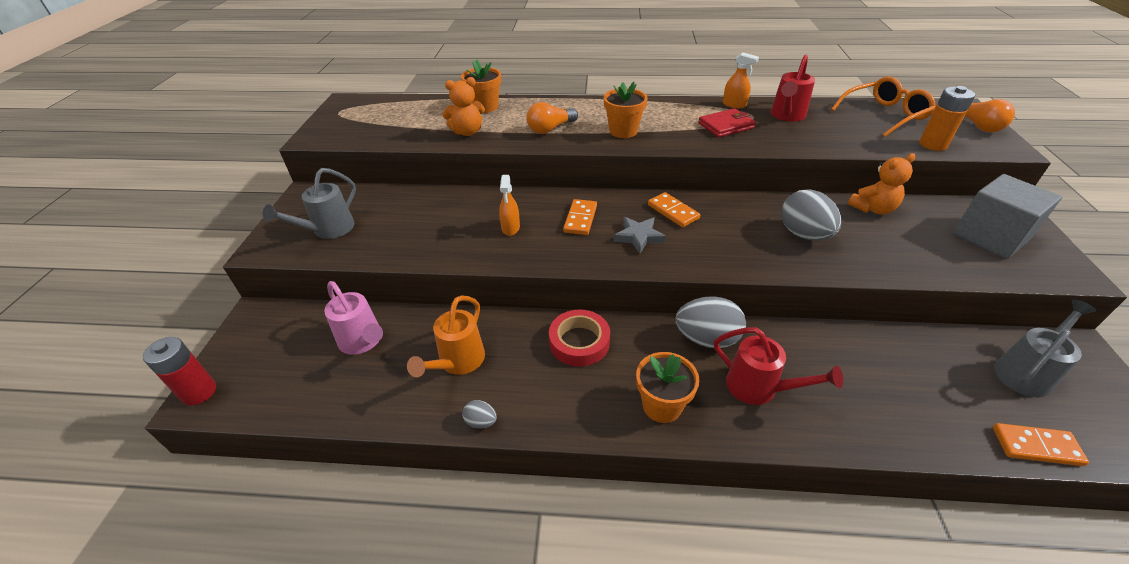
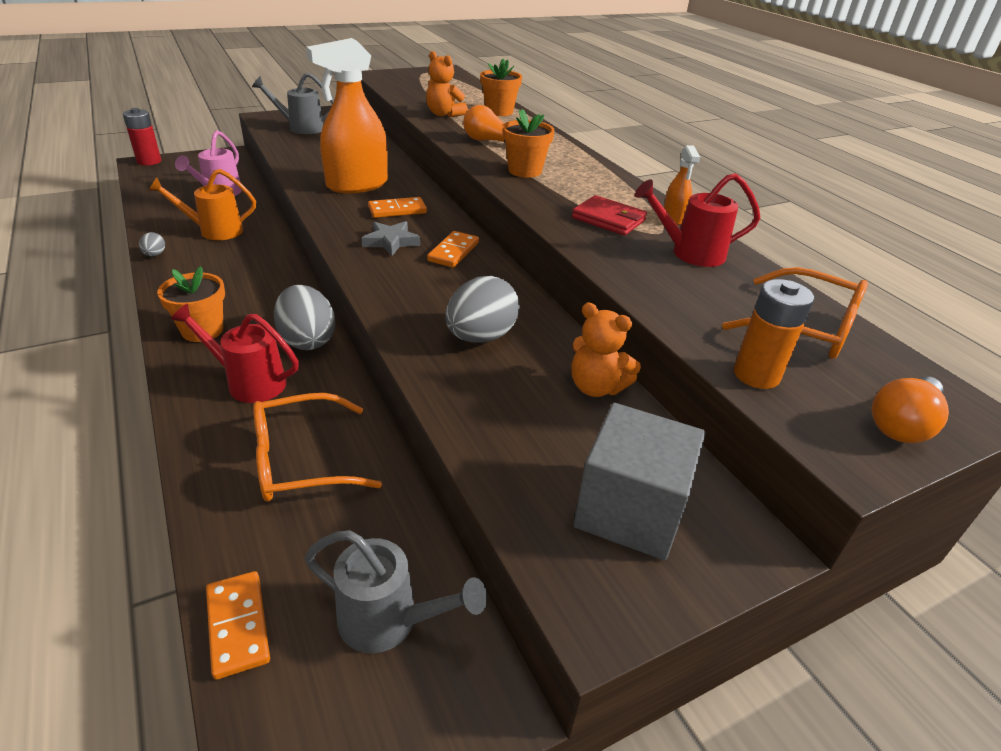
camera: 55 degrees right, 5 degrees down
(510, 228) = (357, 185): orange spray bottle -> orange spray bottle, size x2.24
(579, 342) = (265, 275): red tape -> none
(759, 388) = (249, 382): red watering can -> red watering can turned 105 degrees clockwise
(869, 378) = (301, 460): none -> orange glasses

